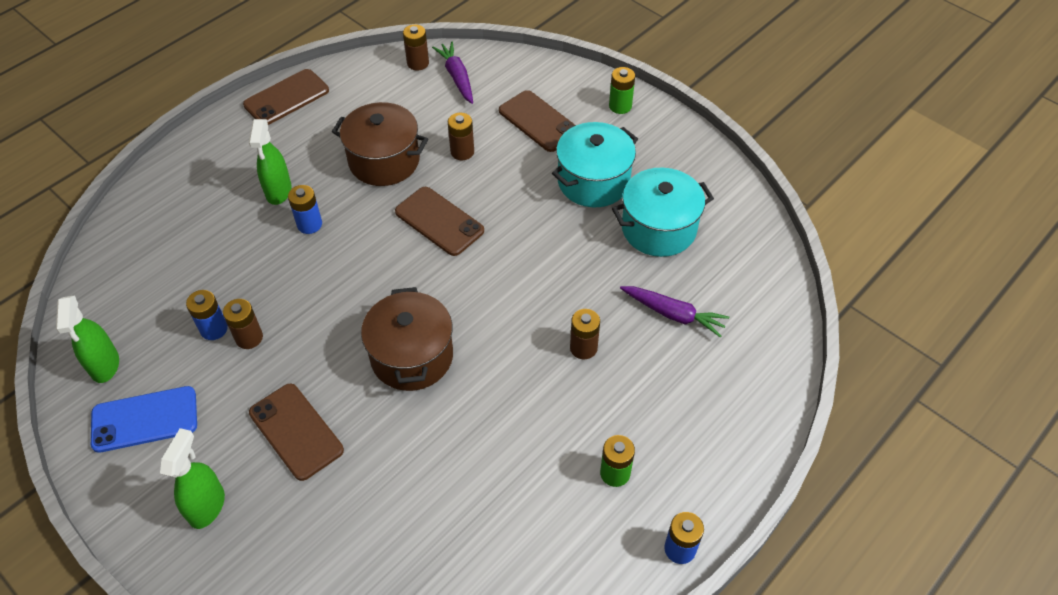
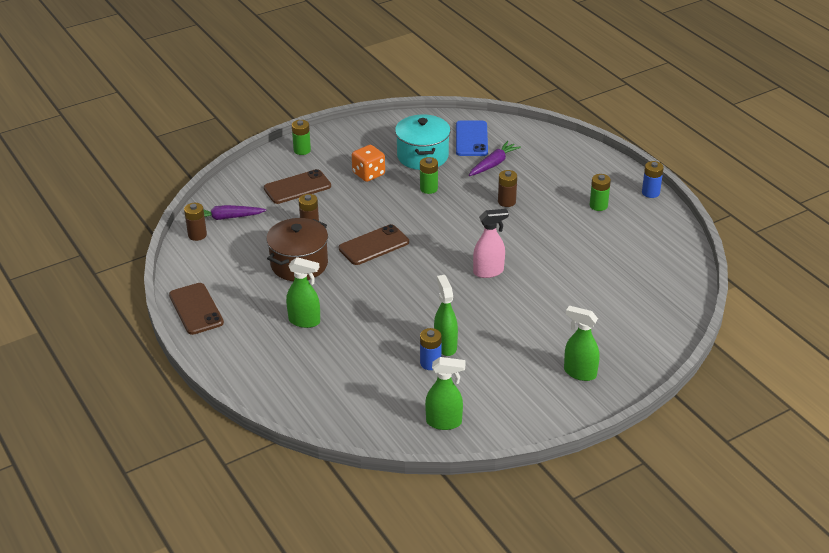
camera: 75 degrees left, 15 degrees down
(145, 419) = (500, 401): blue phone -> blue phone (471, 139)
(249, 338) = (445, 345): brown battery -> green spray bottle
(296, 431) = (532, 329): brown phone -> none
(309, 224) = (347, 308): blue battery -> none
(412, 356) = (488, 272): brown pot -> pink spray bottle
(583, 251) = (428, 188): none -> green battery
(593, 181) = (368, 174): turquoise pot -> orange dice

